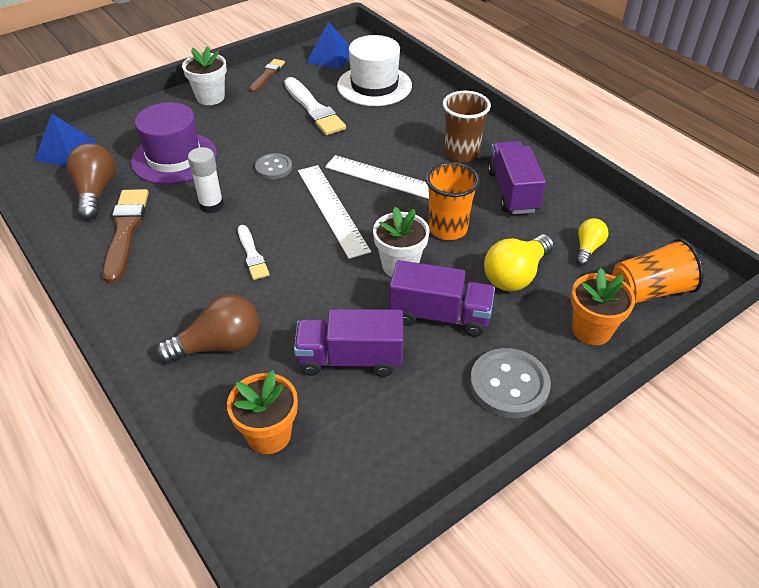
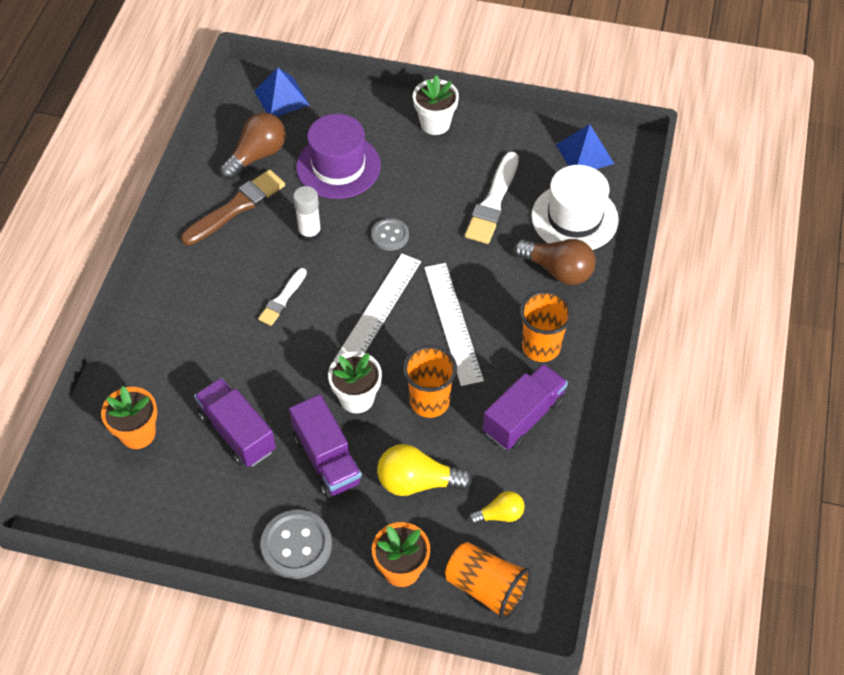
camera: 50 degrees right, 10 degrees up
(219, 345) = (184, 348): brown light bulb -> brown light bulb (558, 270)
(267, 75) = (507, 134): brown brush -> none
(461, 153) = (541, 347): brown cup -> orange cup

